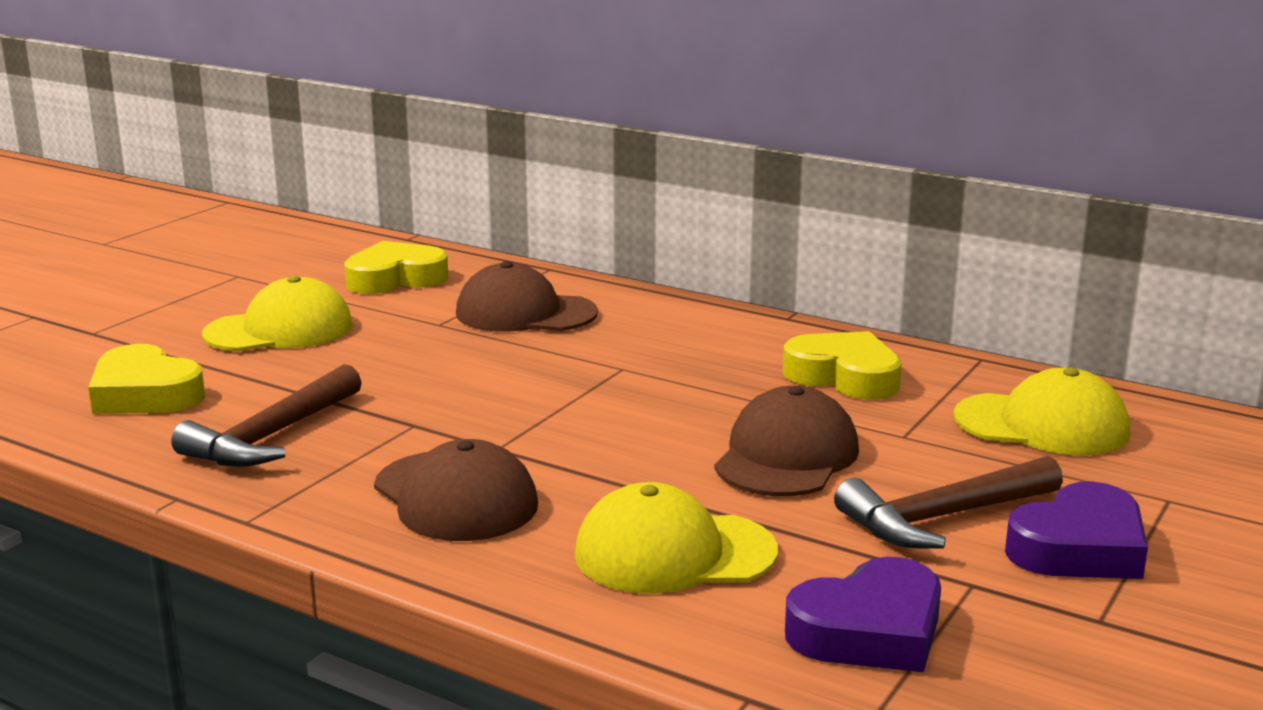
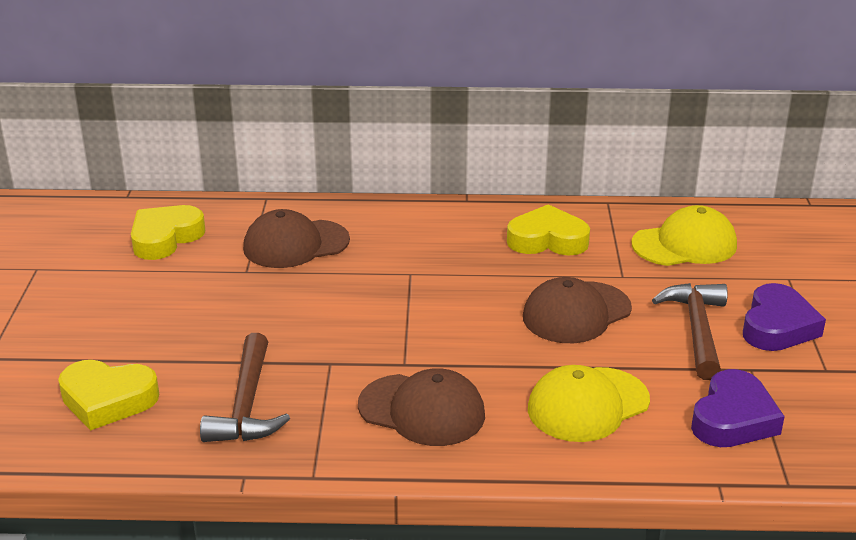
camera: 30 degrees left, 10 degrees up
(279, 330) = (136, 311): yellow cap -> none
(786, 456) = (576, 313): brown cap -> brown cap turned 120 degrees counterclockwise
(942, 518) = (697, 329): brown hammer -> brown hammer turned 150 degrees clockwise

